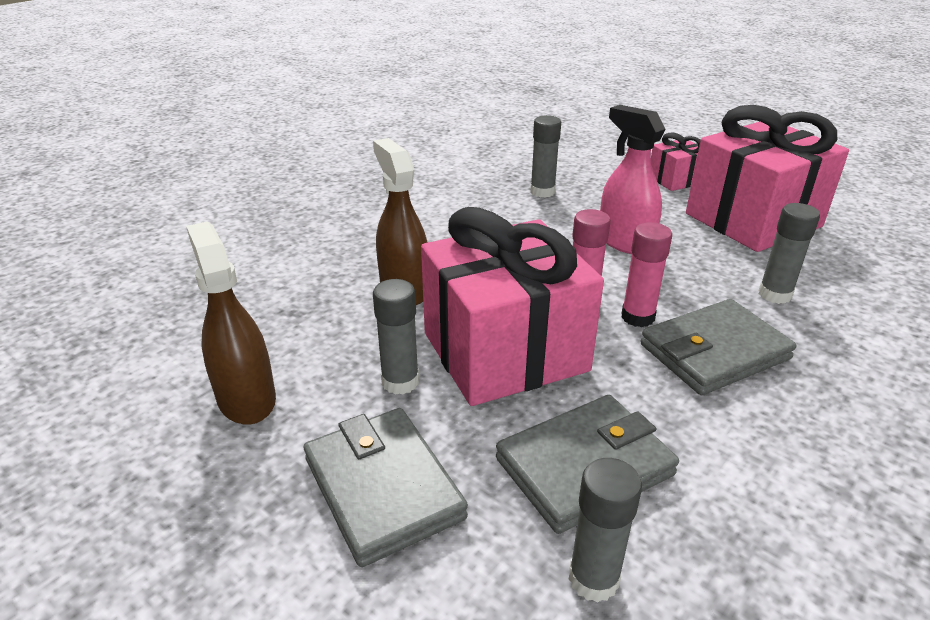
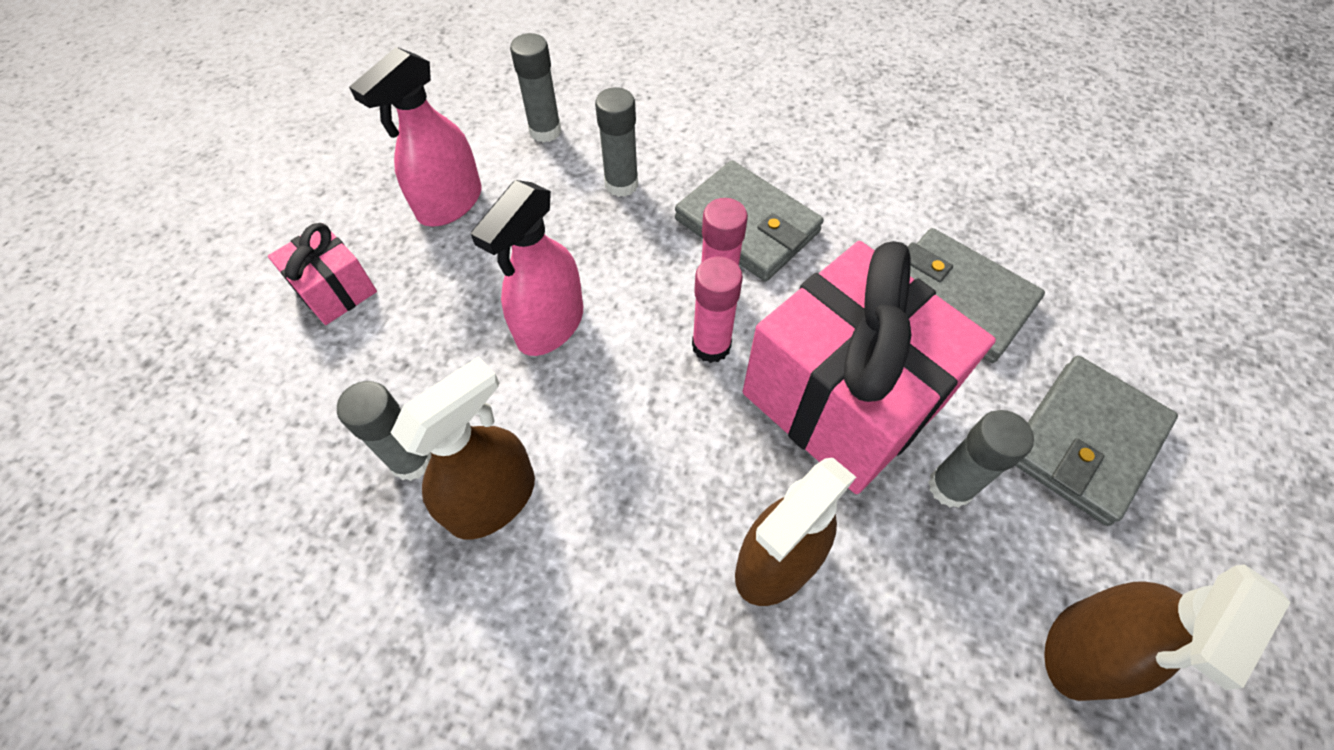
camera: 110 degrees left, 25 degrees up
(505, 210) = (493, 499): none -> brown spray bottle
(593, 579) = (1053, 275): grey glue stick -> grey glue stick (545, 131)
(752, 220) = (450, 204): pink gift -> pink spray bottle

